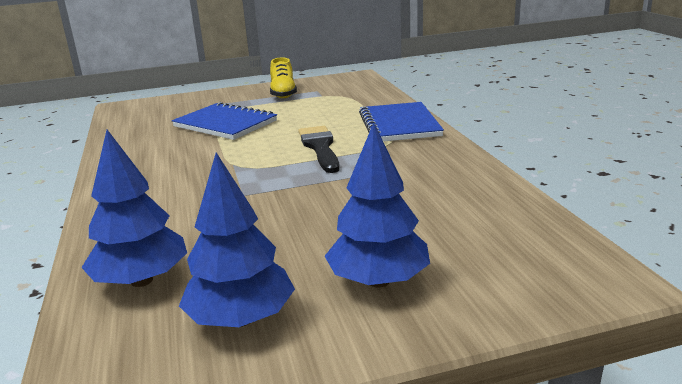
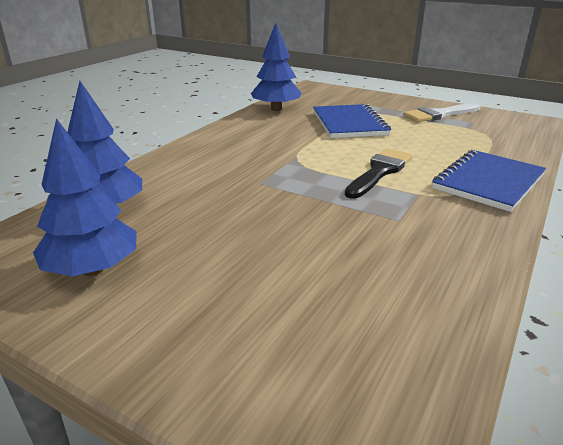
camera: 45 degrees right, 5 degrees up
(283, 93) = (439, 114): yellow shoe -> white brush
(378, 281) = (205, 305): blue tree -> blue tree (276, 109)

